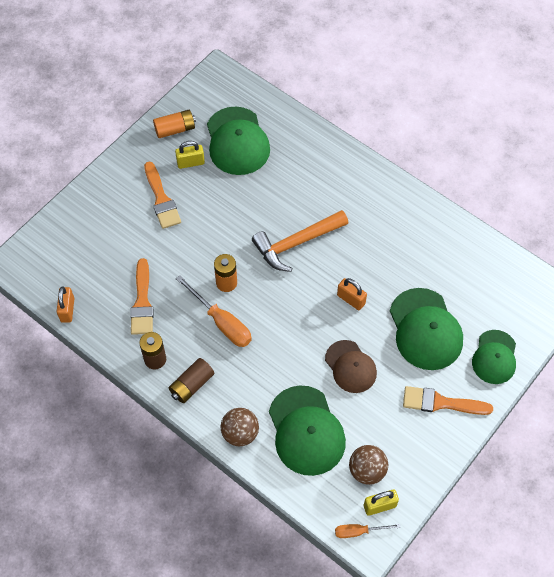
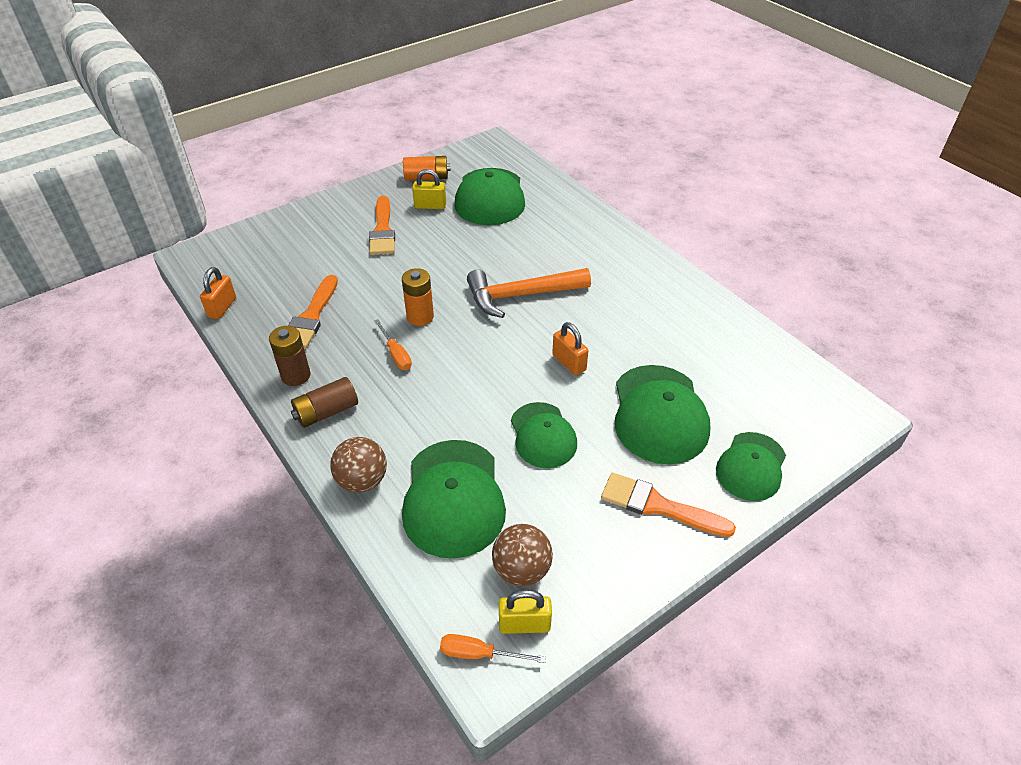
camera: 15 degrees right, 15 degrees down
(221, 322) = (396, 354): orange screwdriver -> orange screwdriver, size x0.58
(350, 366) = (543, 435): brown cap -> green cap

